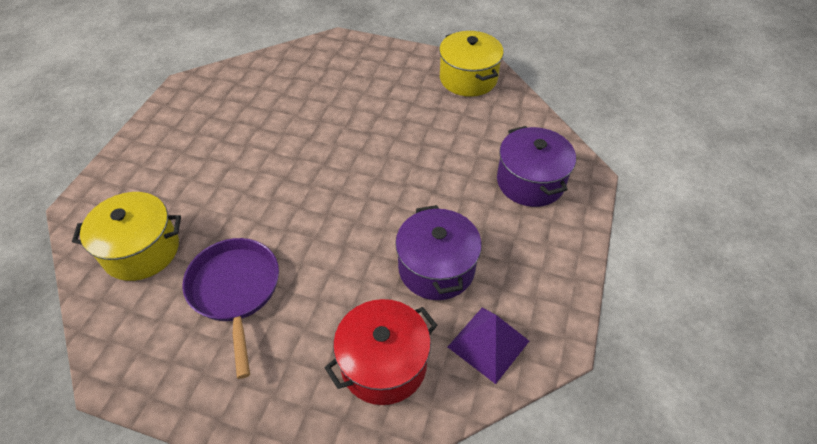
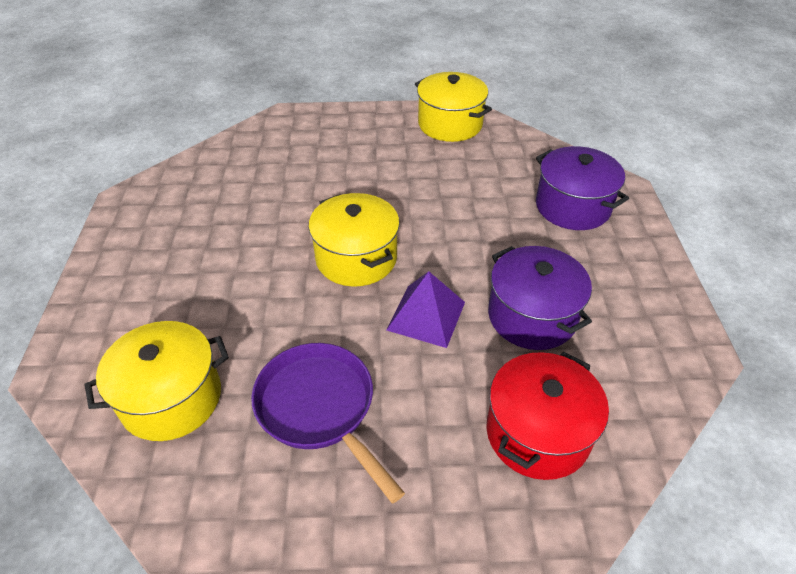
camera: 20 degrees left, 5 degrees down
(326, 179) = (356, 258): none -> yellow pot
(488, 343) = (631, 375): purple pyramid -> purple pyramid (426, 315)

